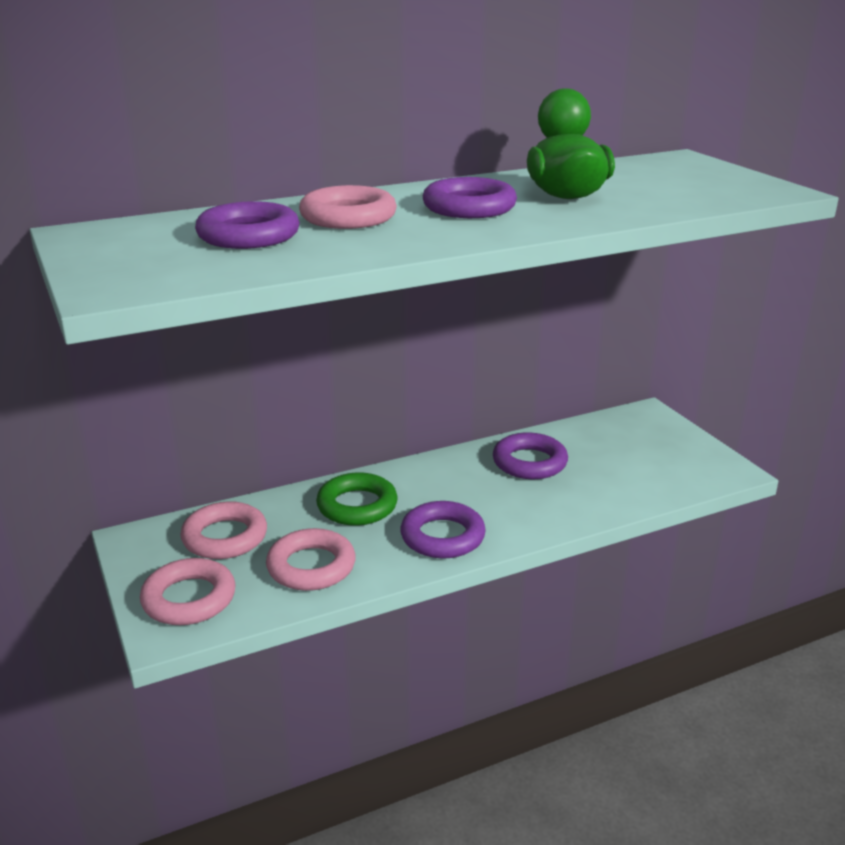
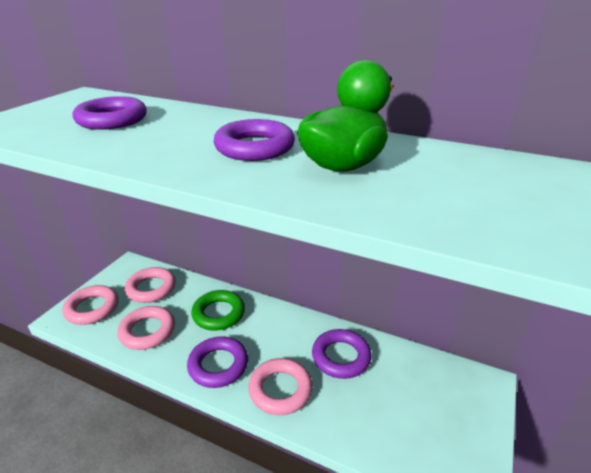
camera: 50 degrees right, 5 degrees up
(348, 217) = (181, 127): pink ring -> pink ring (280, 389)

